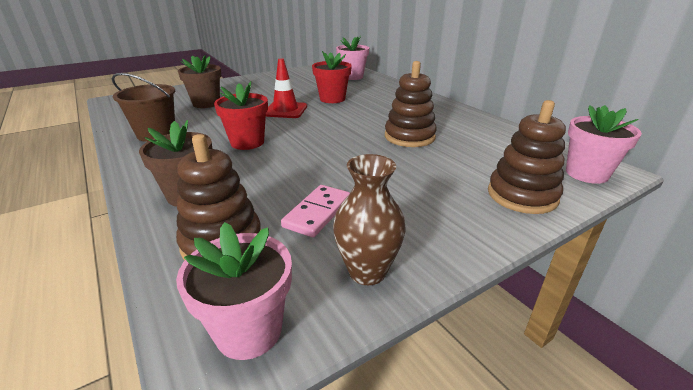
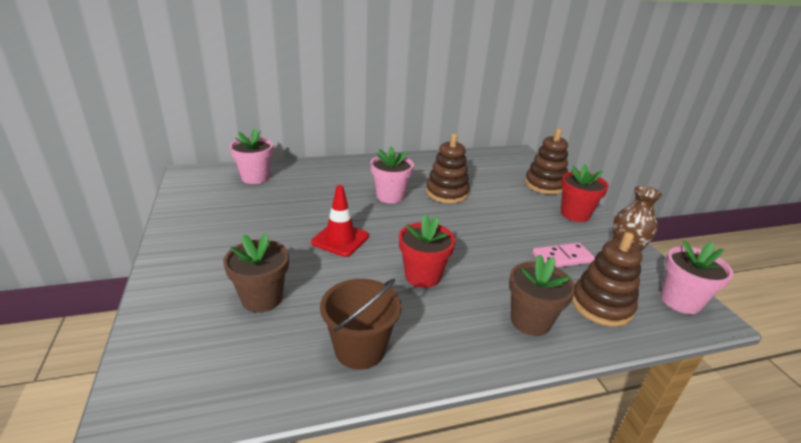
camera: 75 degrees left, 0 degrees up
(317, 213) = (562, 258): pink domino -> pink domino turned 60 degrees counterclockwise
(332, 99) = (325, 205): red flower pot -> red flower pot (575, 214)
(586, 174) = (521, 159): pink flower pot -> pink flower pot (390, 196)

